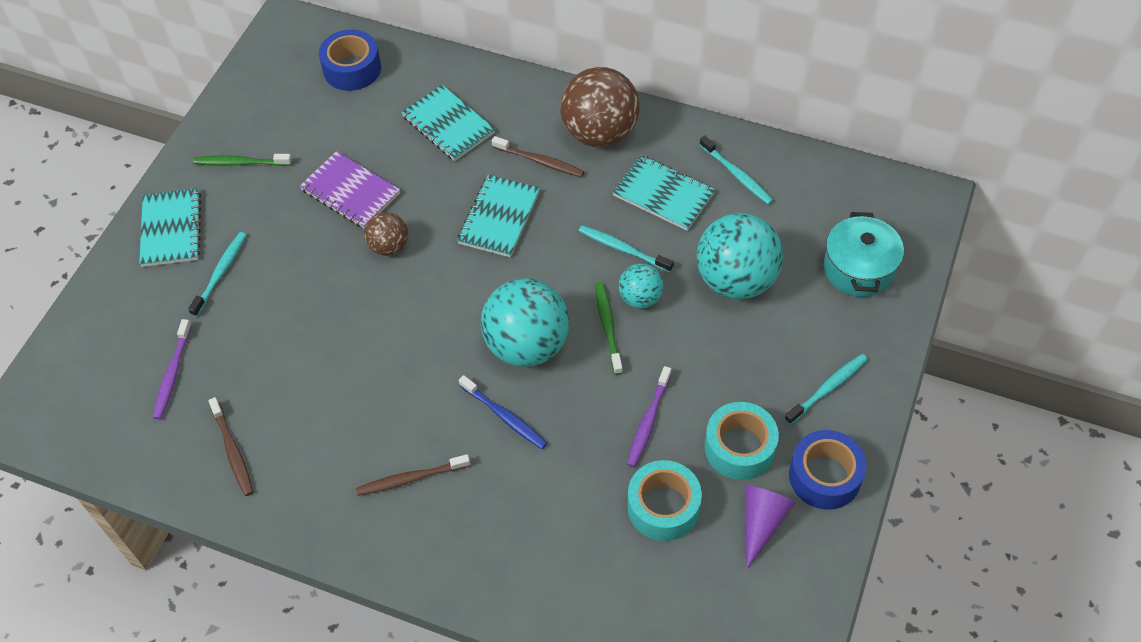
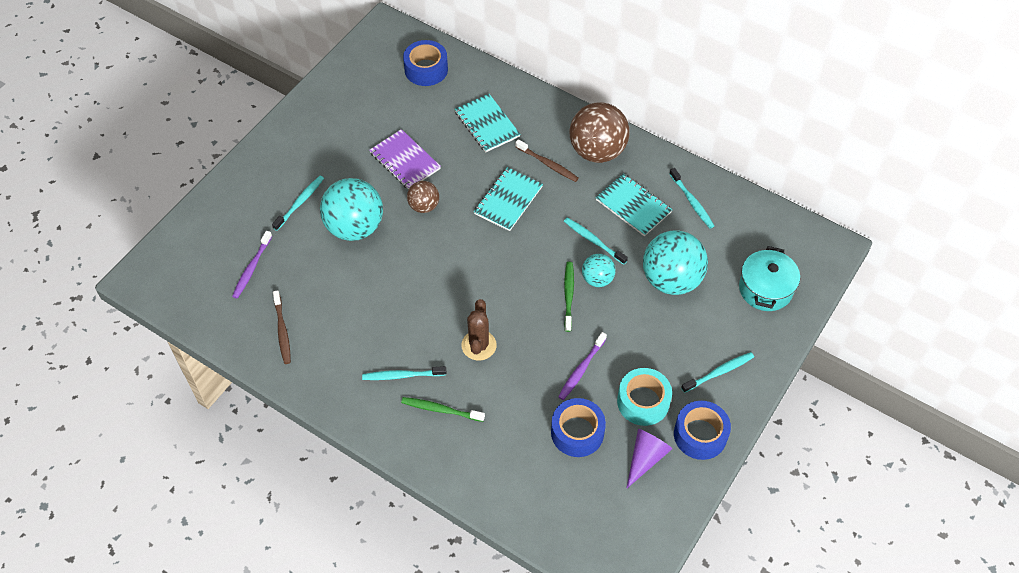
camera: 10 degrees right, 0 degrees up
(171, 229) = (272, 164): turquoise notebook -> none
(240, 163) = (330, 125): green toothbrush -> green toothbrush (440, 409)
(410, 479) = (402, 375): brown toothbrush -> turquoise toothbrush
(505, 417) = (479, 345): blue toothbrush -> brown cactus
(527, 345) = (507, 297): turquoise ball -> turquoise ball (355, 227)
(663, 507) = (577, 432): turquoise tape -> blue tape

